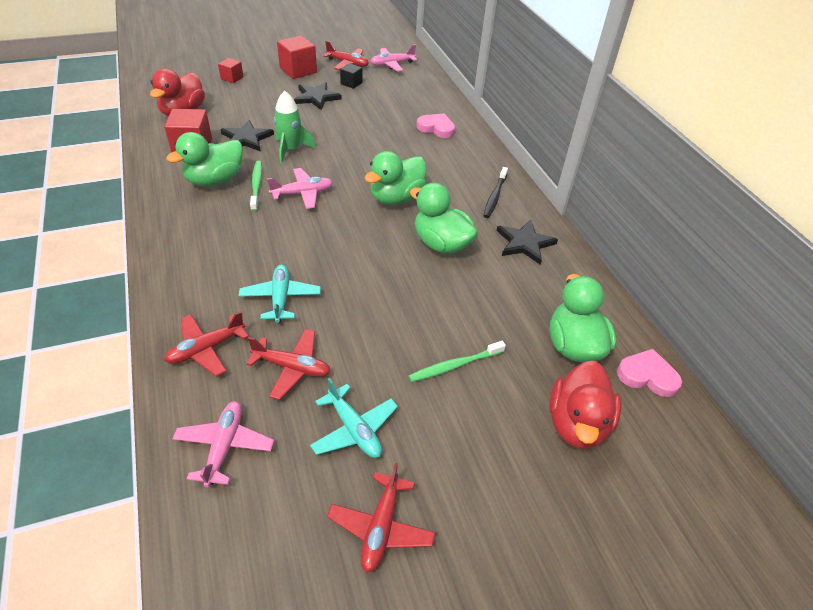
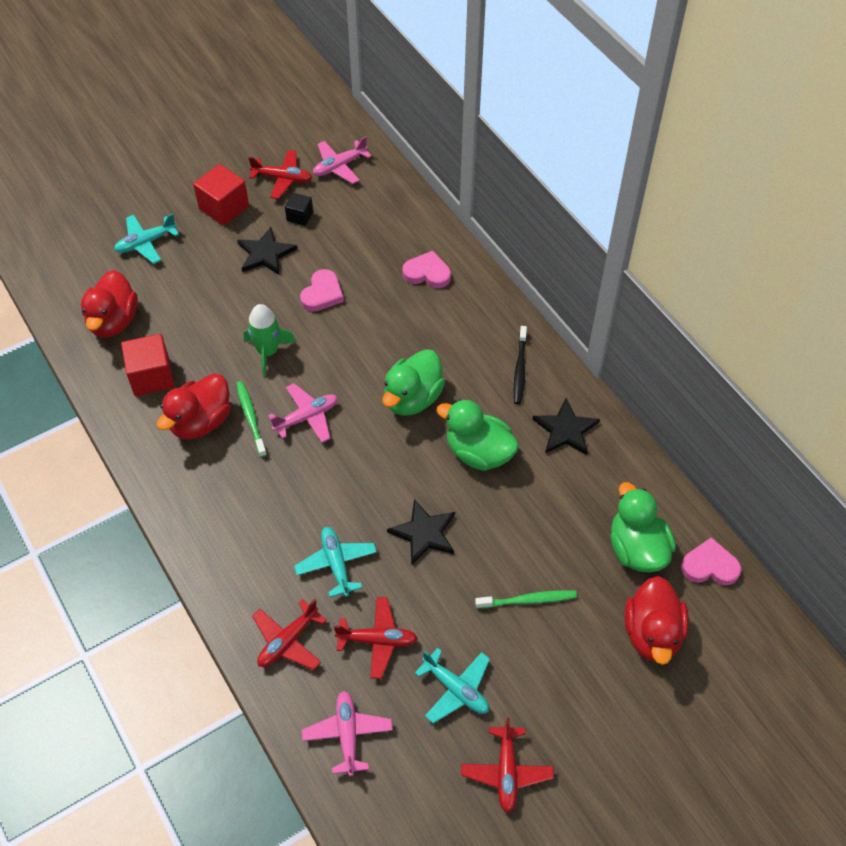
camera: 10 degrees left, 10 degrees up
(215, 180) = (200, 422): green duck -> red duck
(232, 78) = (146, 243): red cube -> turquoise plane
(246, 138) = (209, 346): black star -> black star (424, 533)
(349, 125) = (322, 294): none -> pink heart
(454, 366) = (528, 600): green toothbrush -> green toothbrush turned 150 degrees counterclockwise

